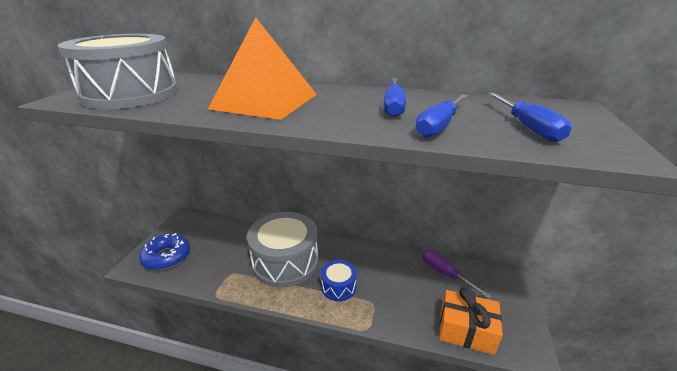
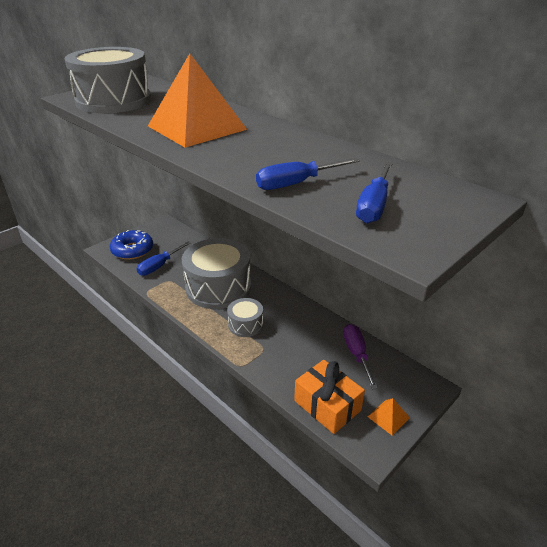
camera: 30 degrees right, 5 degrees up
(338, 287) = (245, 324): blue drum -> grey drum
(393, 106) = (291, 156): blue screwdriver -> blue screwdriver (159, 266)
(513, 316) = (388, 417): none -> orange pyramid

